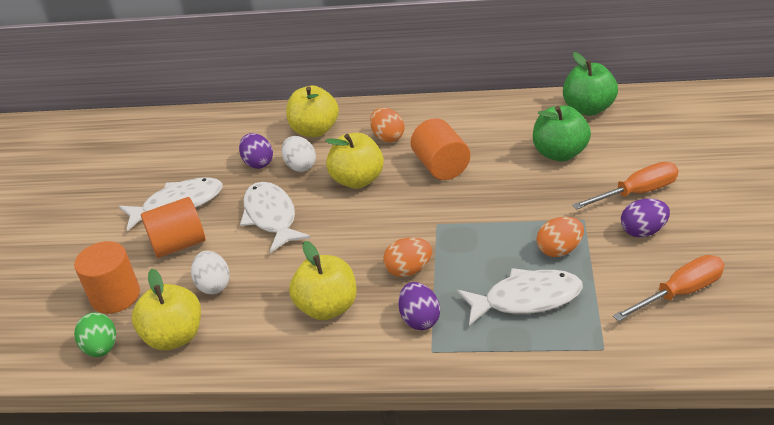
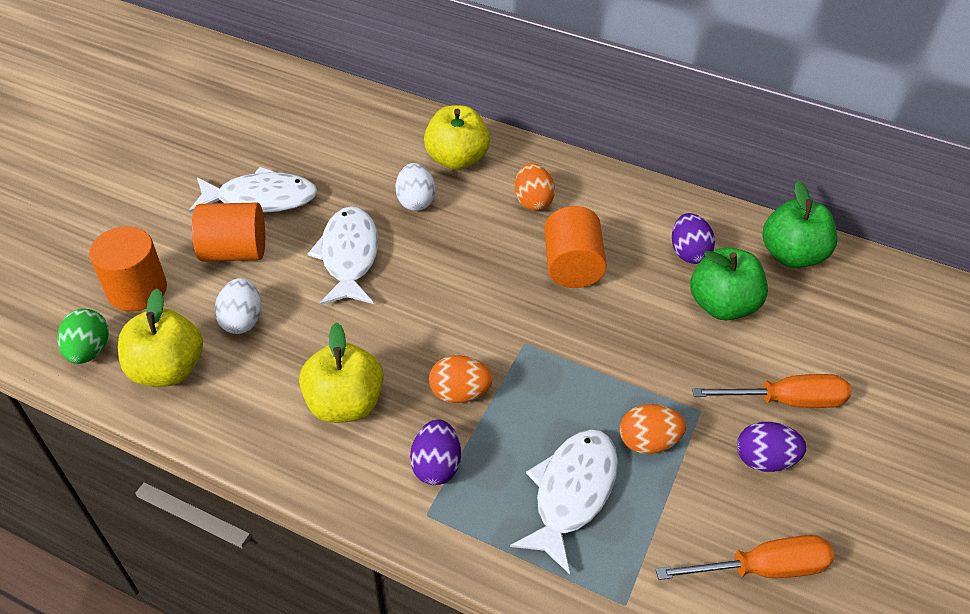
camera: 15 degrees right, 10 degrees up
(258, 163) = (372, 178): purple egg -> purple egg (688, 252)
(357, 180) = (468, 246): yellow apple -> none
(526, 299) = (571, 493): white fish -> white fish turned 75 degrees counterclockwise

